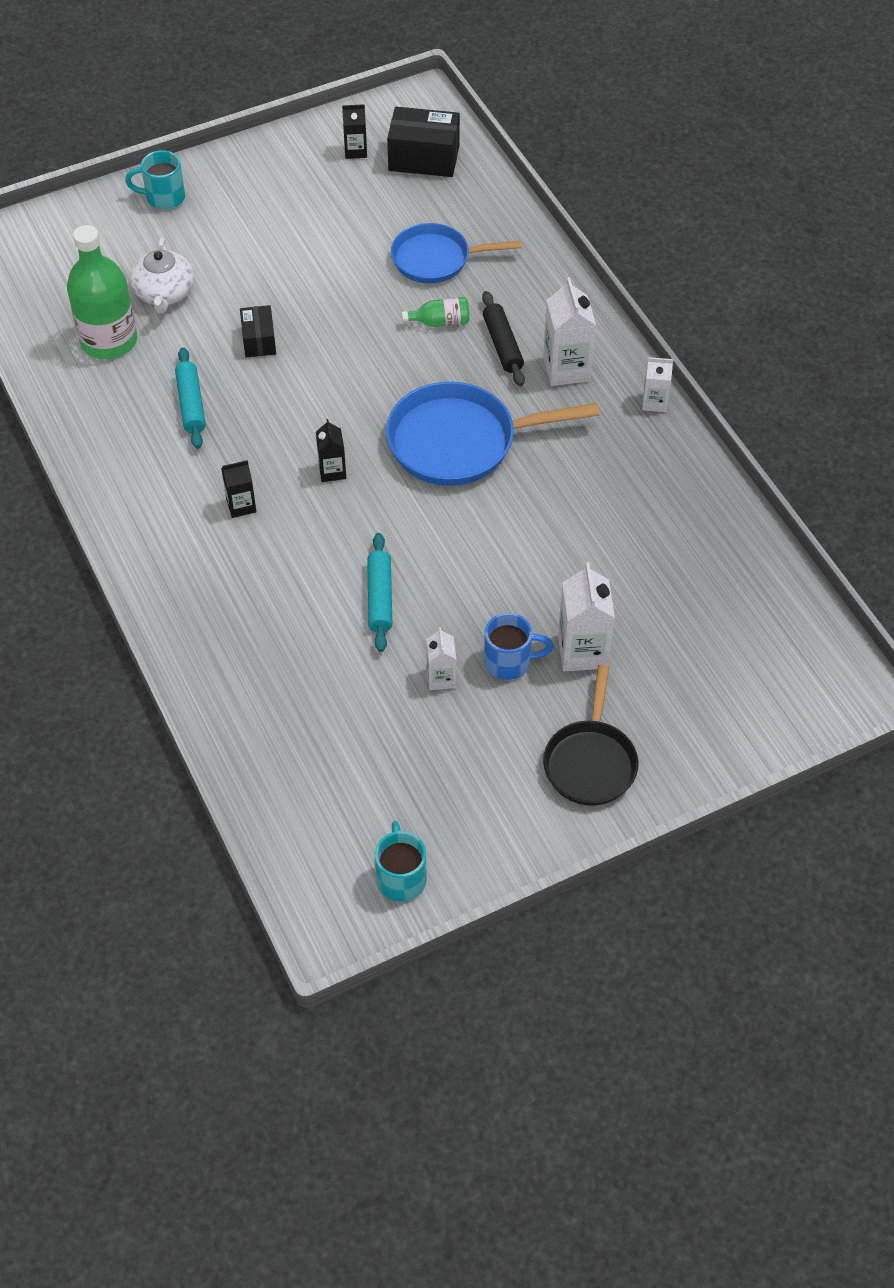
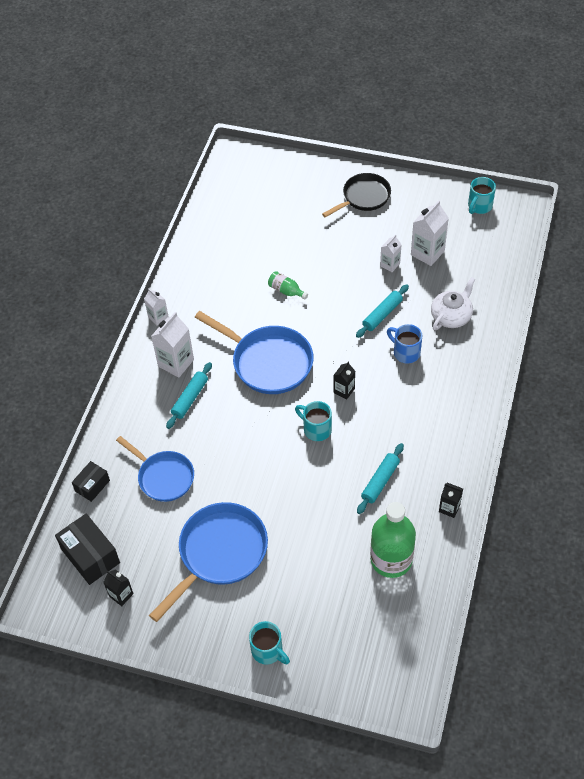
camera: 135 degrees left, 0 degrees up
(164, 293) = (331, 571): white teapot -> white teapot (451, 316)
(241, 505) = (405, 404): black carton -> black carton (449, 508)
(259, 340) = (308, 496): black box -> black box (92, 486)
(298, 236) = (219, 553): none -> blue pan
(321, 408) = (316, 429): none -> turquoise mug
(440, 322) = (205, 435): green bottle -> green bottle (286, 291)
(502, 345) = (190, 398): black rolling pin -> turquoise rolling pin
(510, 662) = (354, 252): blue mug -> blue mug (405, 352)
(582, 651) = (320, 236): white carton -> white carton (427, 253)

